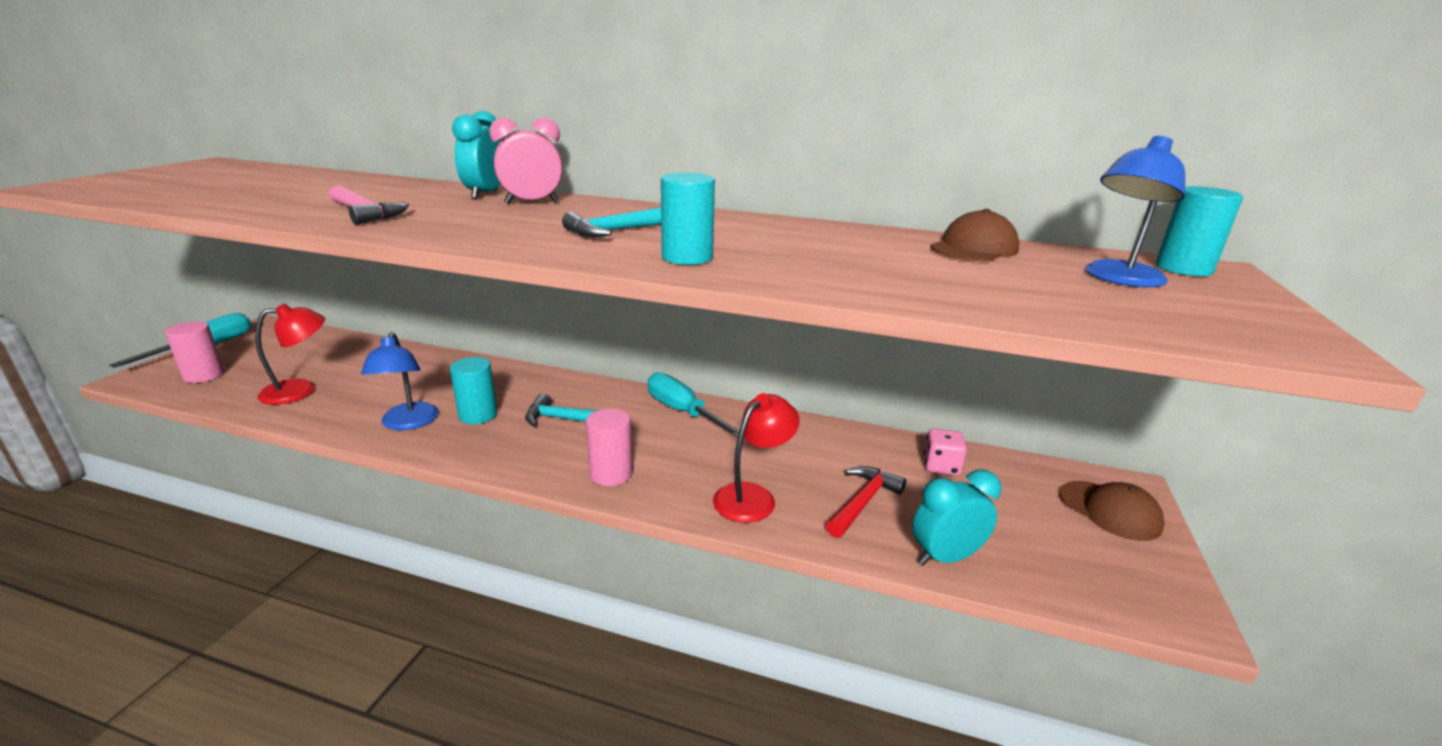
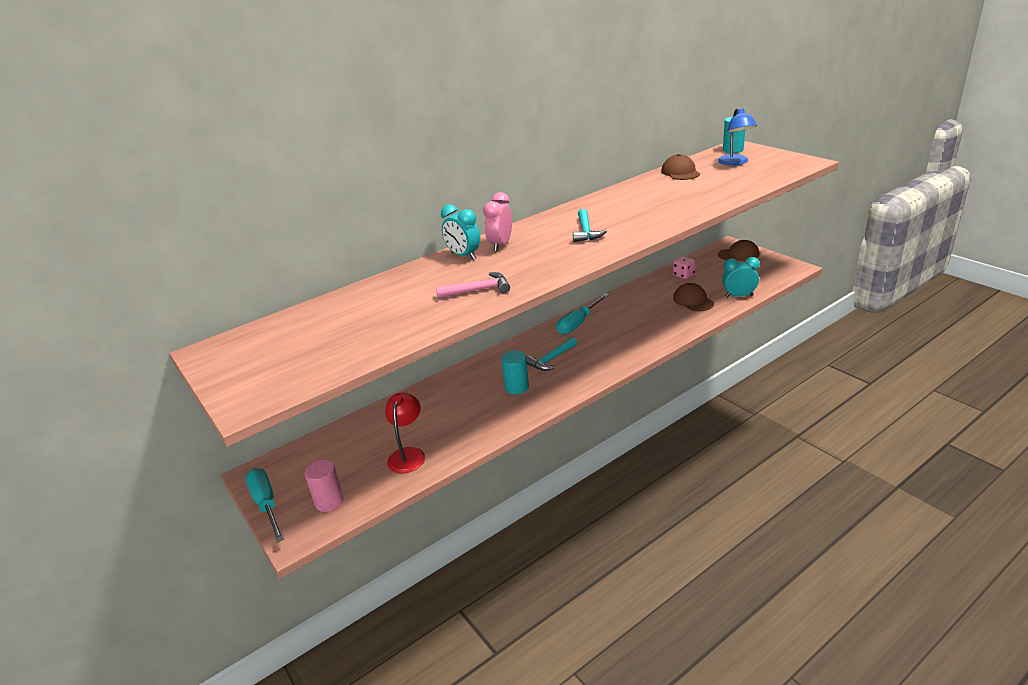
camera: 50 degrees left, 5 degrees up
(408, 423) = (502, 413): blue lamp -> none
(611, 474) = (618, 356): pink cylinder -> none
(684, 412) = (578, 323): turquoise screwdriver -> turquoise screwdriver turned 45 degrees counterclockwise
(687, 257) = (644, 224): turquoise cylinder -> none
(753, 496) = (667, 324): red lamp -> none
(863, 502) = (693, 301): red hammer -> brown cap
(945, 557) = (739, 296): turquoise clock -> turquoise clock turned 75 degrees clockwise

